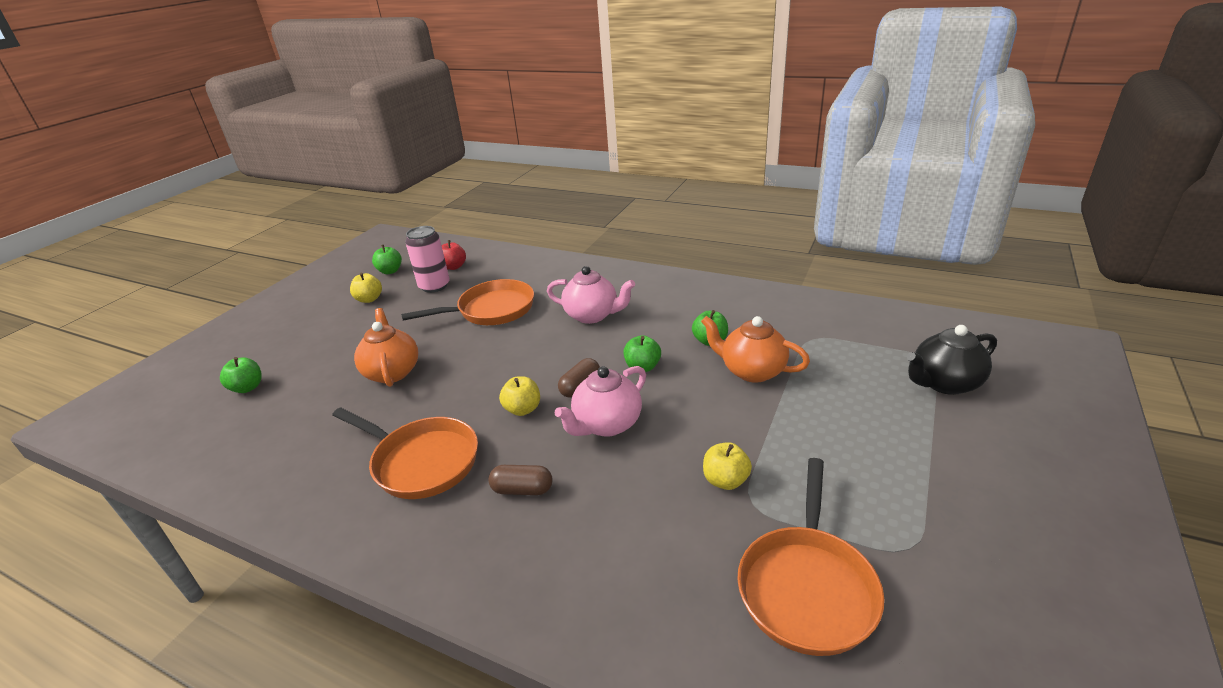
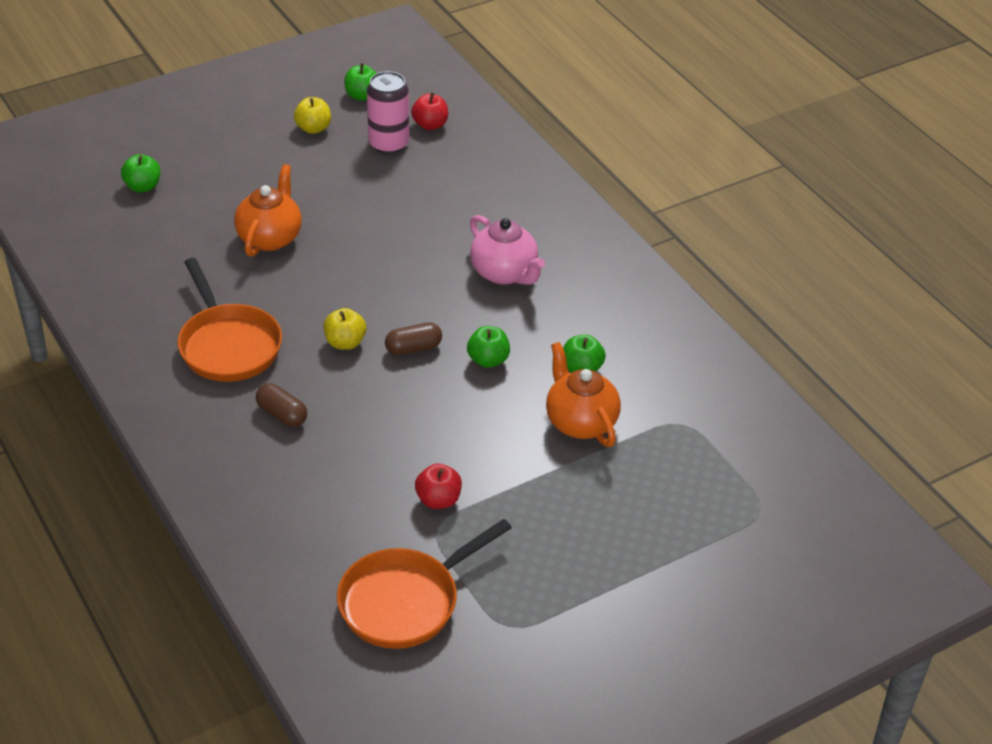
camera: 30 degrees right, 10 degrees up
(491, 310) = (416, 210): orange pan -> none
(606, 424) = (398, 398): pink teapot -> none
(725, 480) = (438, 500): yellow apple -> red apple
(944, 383) = (737, 538): black teapot -> none

